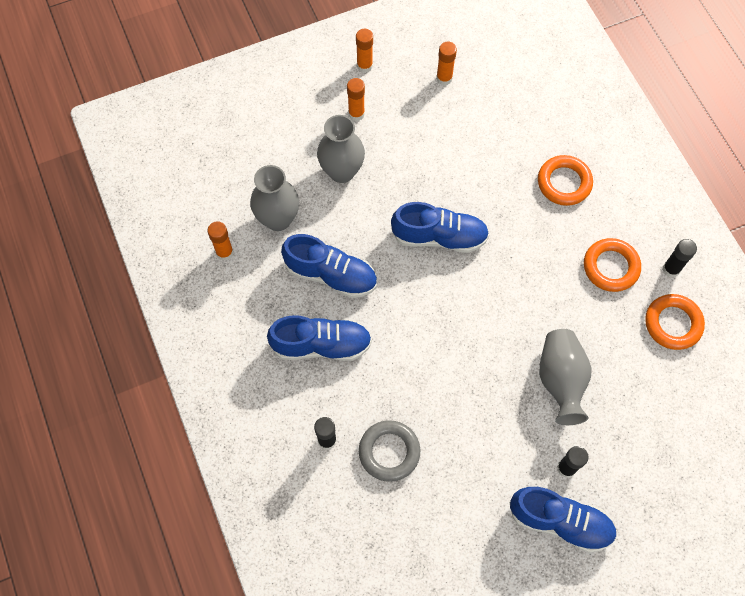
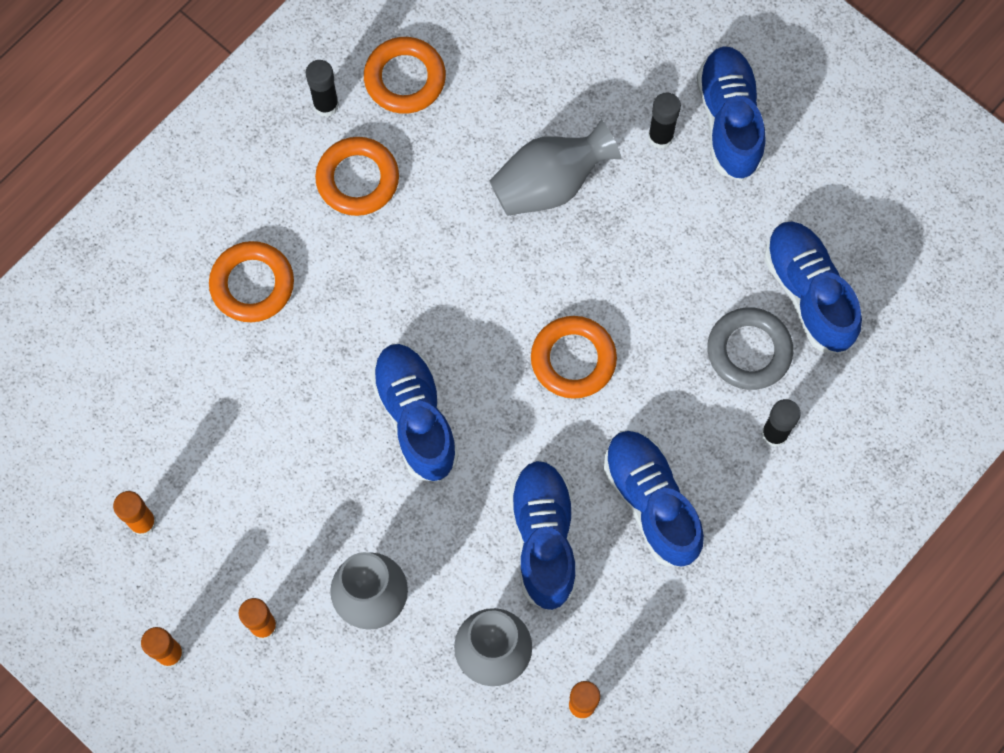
camera: 115 degrees left, 5 degrees up
(411, 511) = (808, 293): none -> blue shoe
(434, 341) = (573, 359): none -> orange ring

